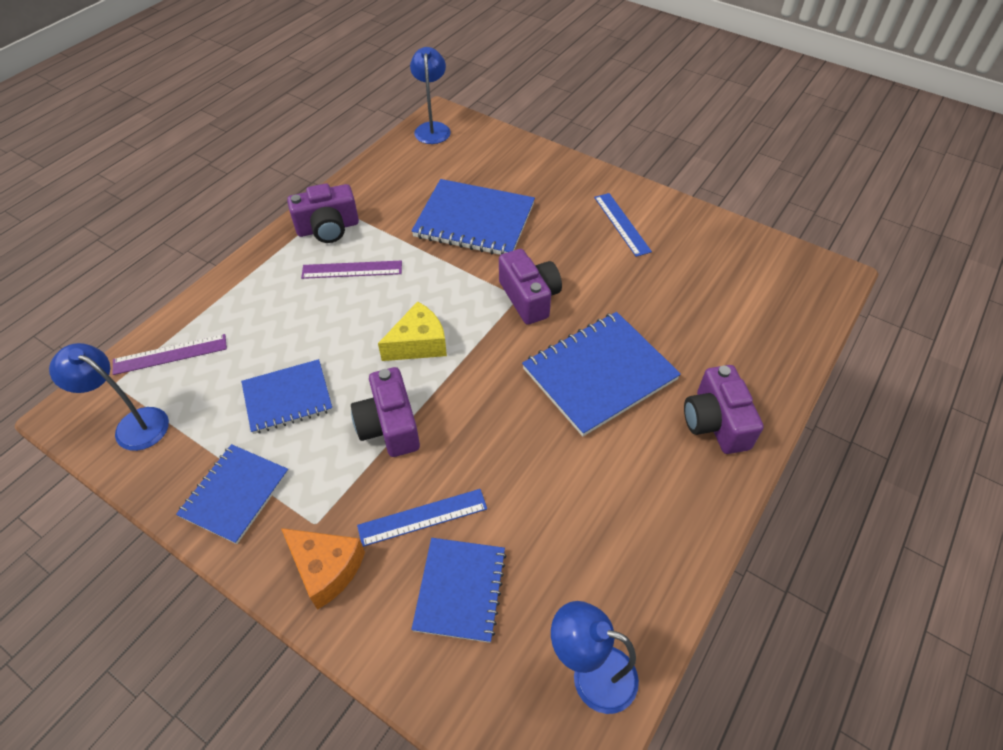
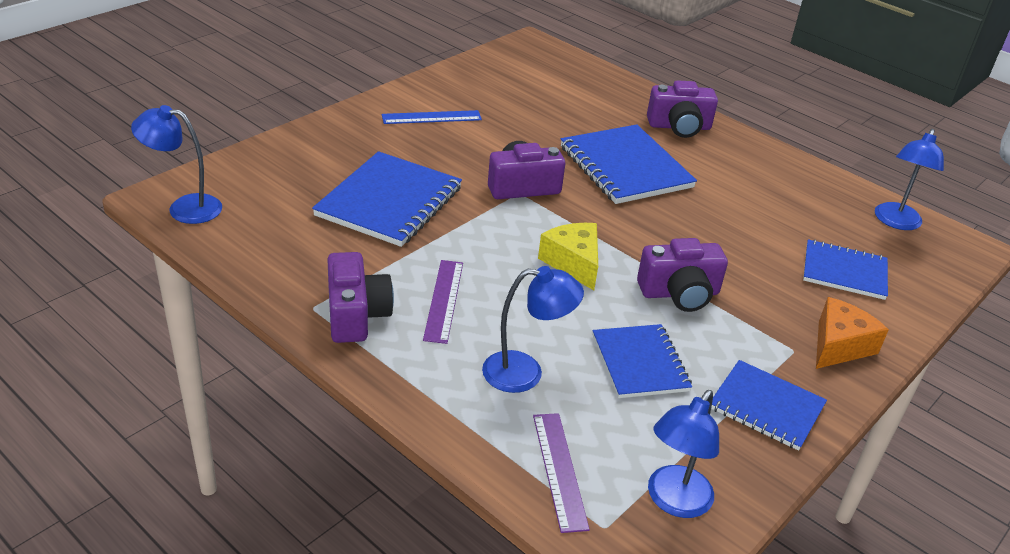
camera: 85 degrees left, 15 degrees down
(272, 326) = (525, 372): none -> blue lamp
(422, 517) = (780, 284): blue ruler -> none

